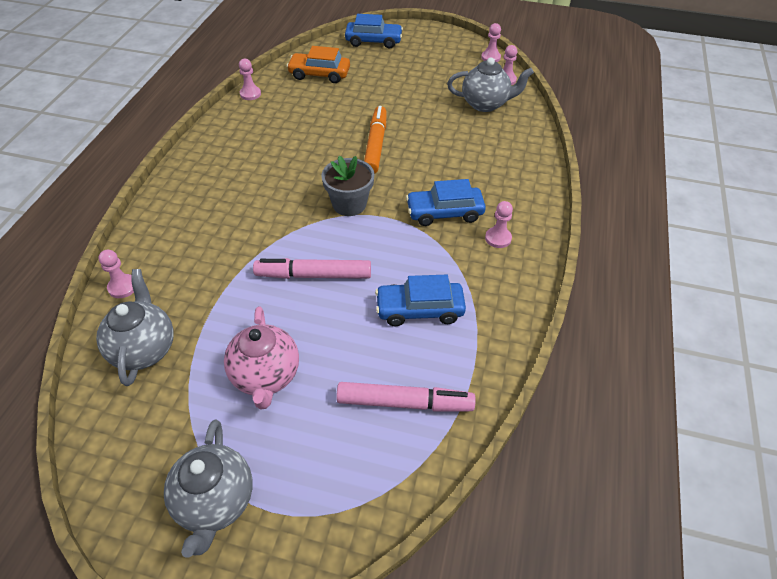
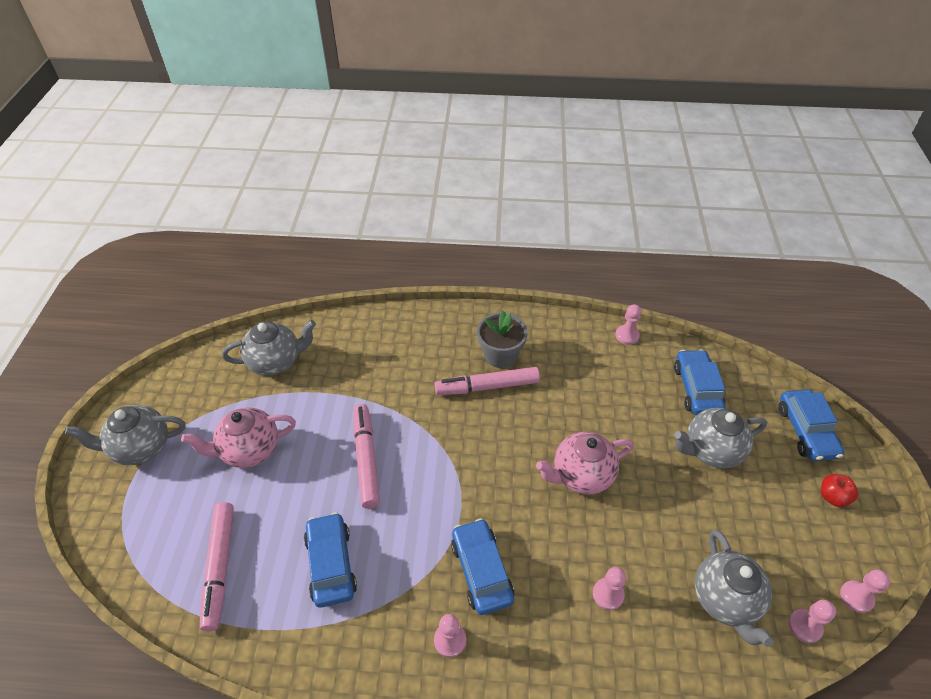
camera: 80 degrees right, 0 degrees up
(123, 287) = (337, 327): pink pawn -> pink pawn (608, 594)
(265, 182) = (487, 387): none -> pink marker
(319, 74) = (696, 389): orange car -> blue car
(349, 204) = (472, 469): grey flower pot -> grey flower pot (500, 355)
(375, 82) = (711, 450): none -> grey teapot
(375, 145) = (581, 475): orange marker -> pink teapot
(424, 46) = (832, 497): none -> red apple

